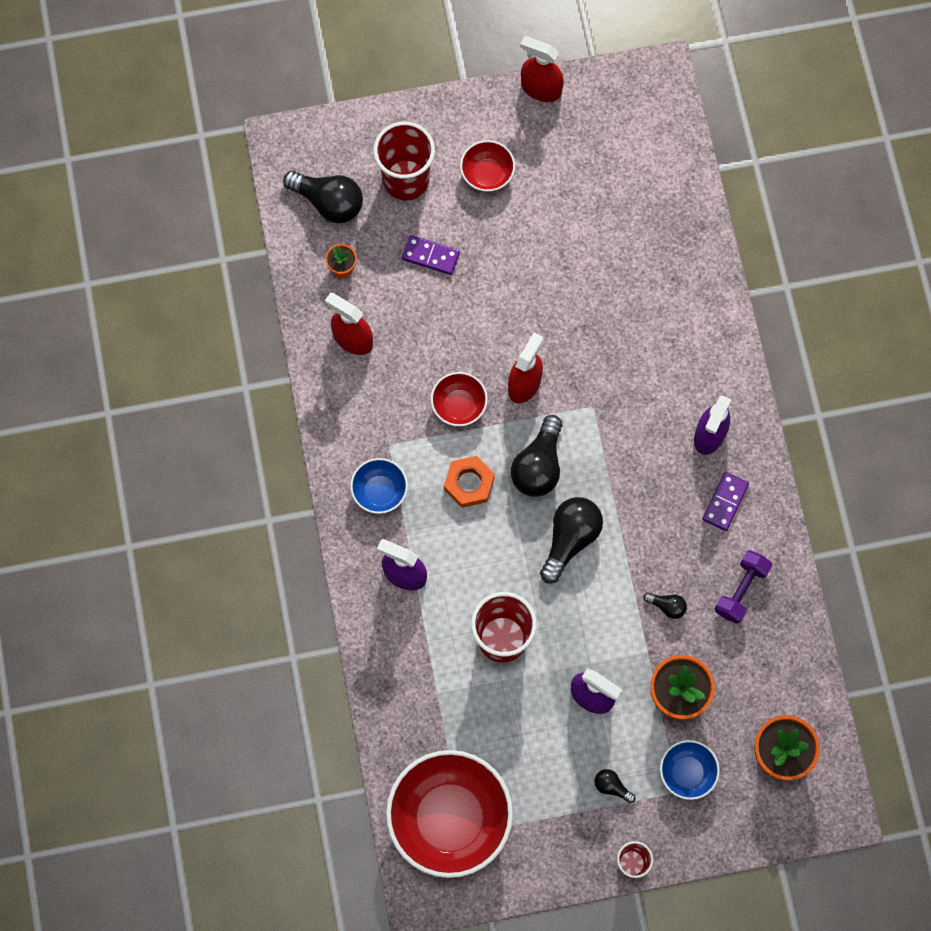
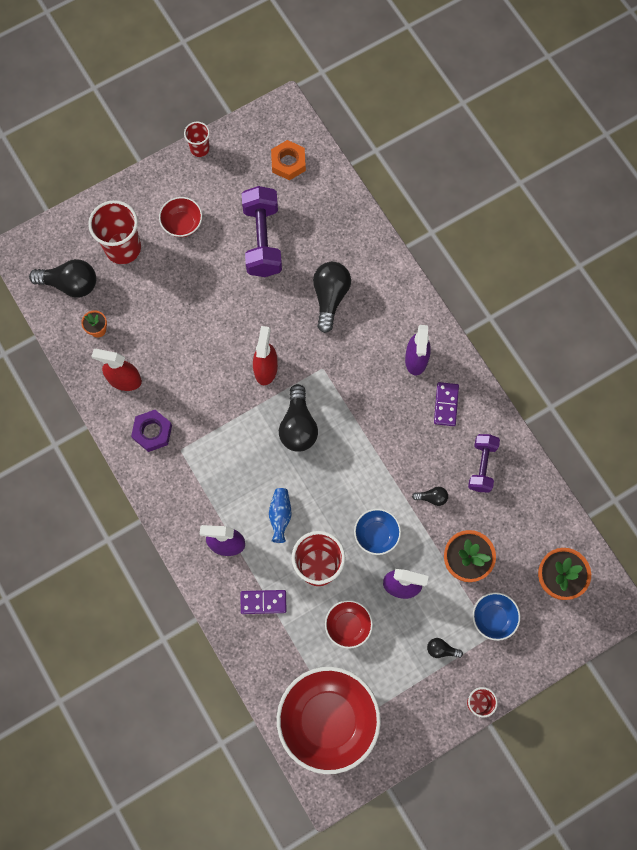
camera: 20 degrees left, 0 degrees up
(364, 412) = (152, 432): none -> purple nut
(379, 491) = (185, 487): blue bowl -> blue bowl (376, 534)
(430, 256) = (161, 298): purple domino -> purple domino (263, 602)
(459, 405) = (222, 402): red bowl -> red bowl (348, 625)
(469, 483) = (251, 458): orange nut -> orange nut (288, 163)
(479, 564) = (280, 516): none -> blue vase
(541, 88) = (200, 149): red spray bottle -> red cup
(570, 539) = (342, 473): black light bulb -> black light bulb (330, 297)
(576, 226) = (262, 240): none -> purple dumbbell

